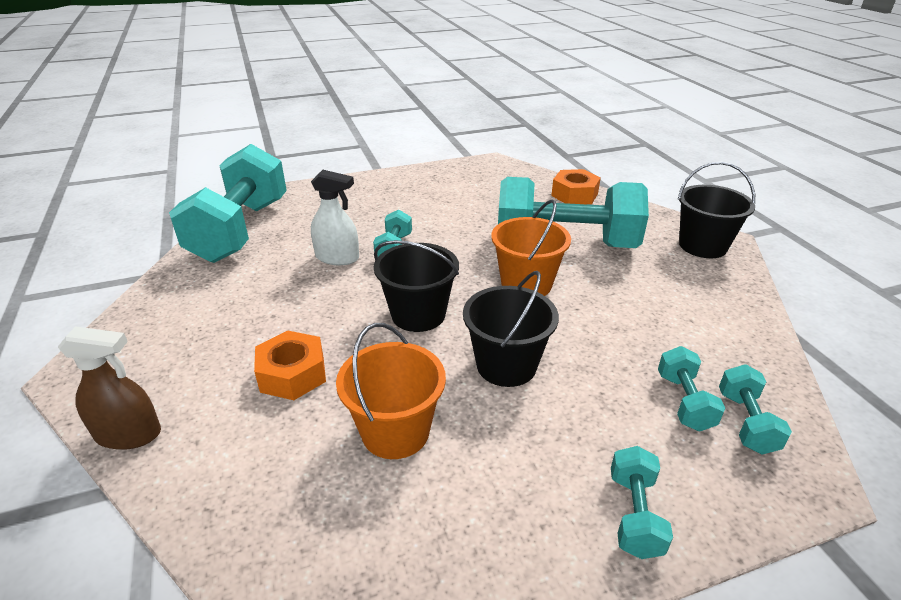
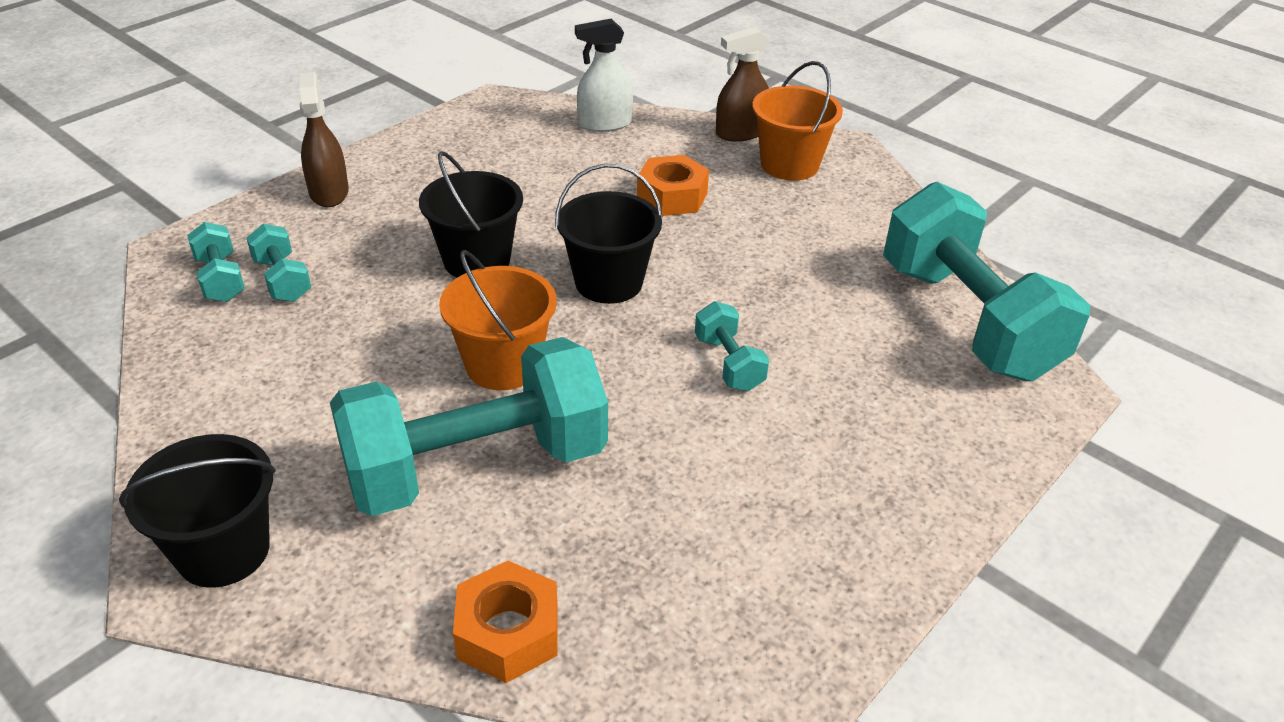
camera: 150 degrees right, 5 degrees up
(337, 257) = (784, 322): white spray bottle -> white spray bottle (604, 124)
(395, 432) = (542, 186): orange bucket -> orange bucket (789, 165)
(634, 514) = (329, 192): turquoise dumbbell -> brown spray bottle

